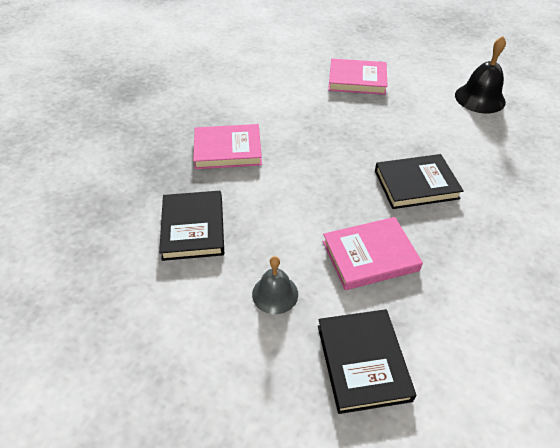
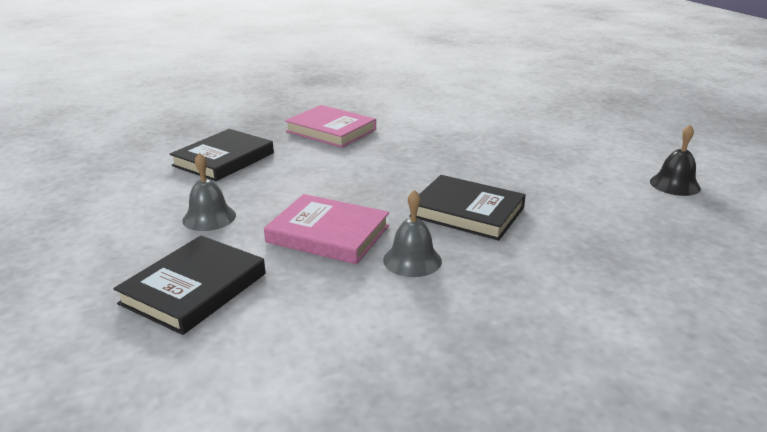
camera: 40 degrees right, 20 degrees down
(357, 80) = (537, 129): pink book -> none
(441, 245) = (412, 260): none -> grey bell
(480, 98) = (674, 184): black bell -> black bell, size x0.65

